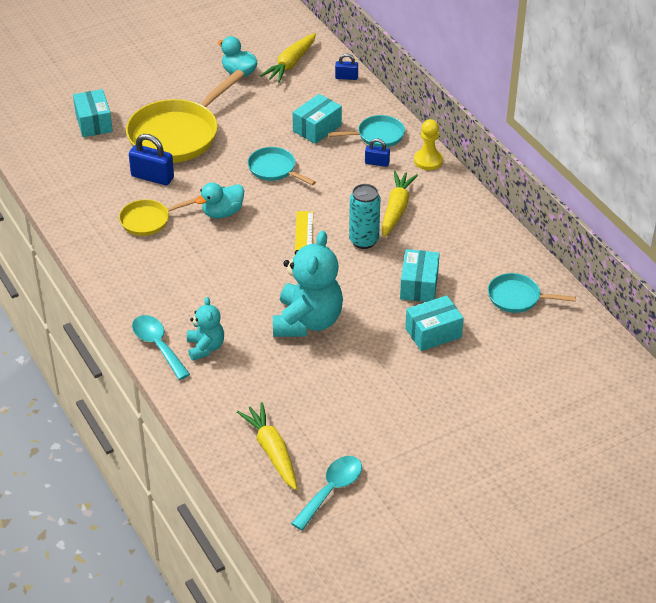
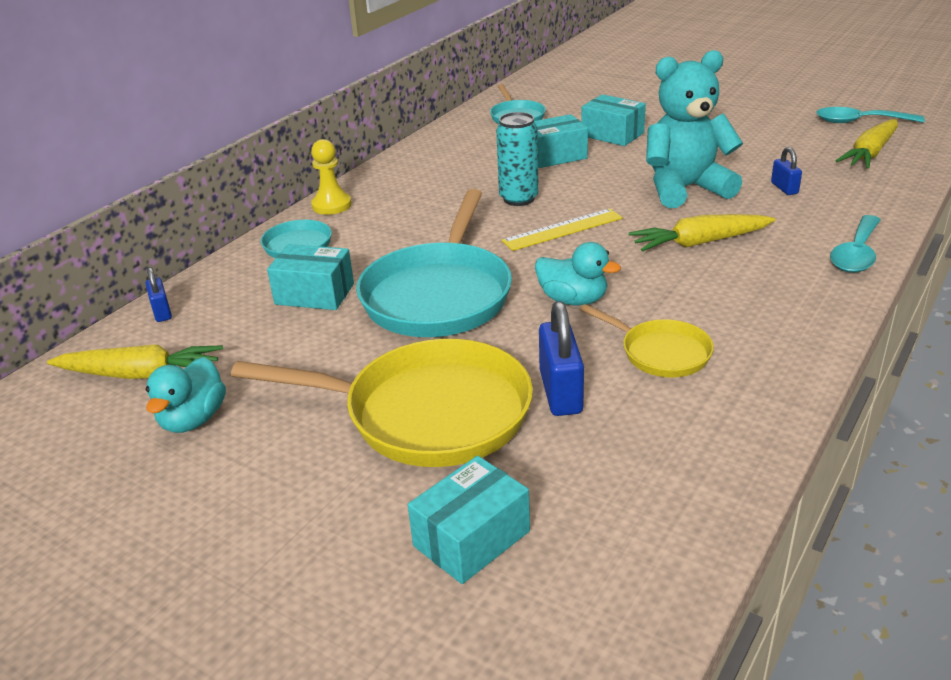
camera: 115 degrees left, 10 degrees down
(205, 347) = (810, 226): turquoise teddy bear -> none
(274, 169) = (439, 294): turquoise pan -> turquoise pan, size x1.94
(377, 163) = (362, 232): blue padlock -> blue padlock (784, 188)
(396, 209) = (443, 197): yellow carrot -> yellow carrot (699, 243)

